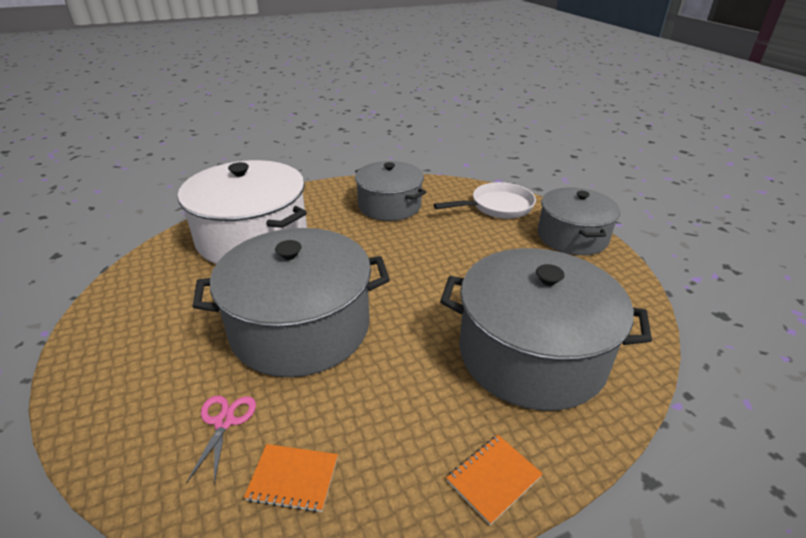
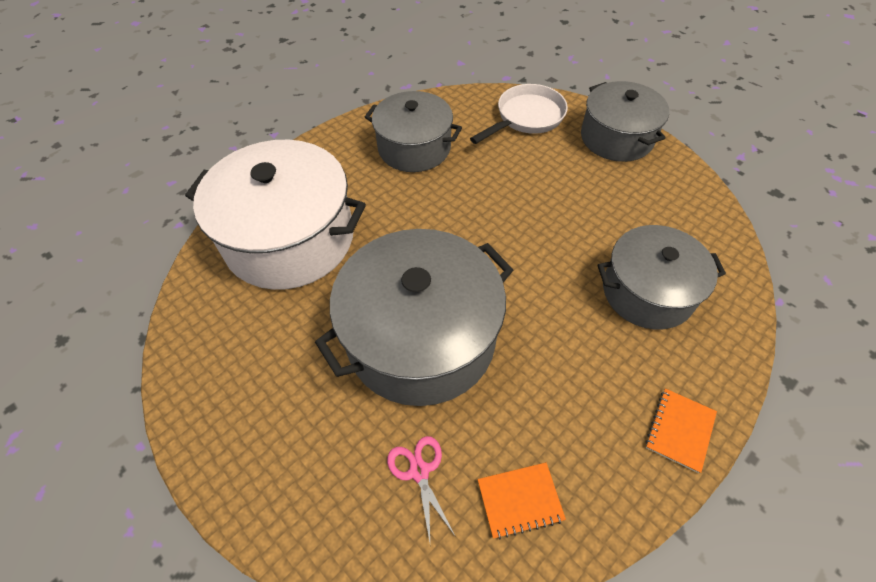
camera: 20 degrees left, 20 degrees up
(531, 353) = (647, 291): grey pot -> grey pot, size x0.64

